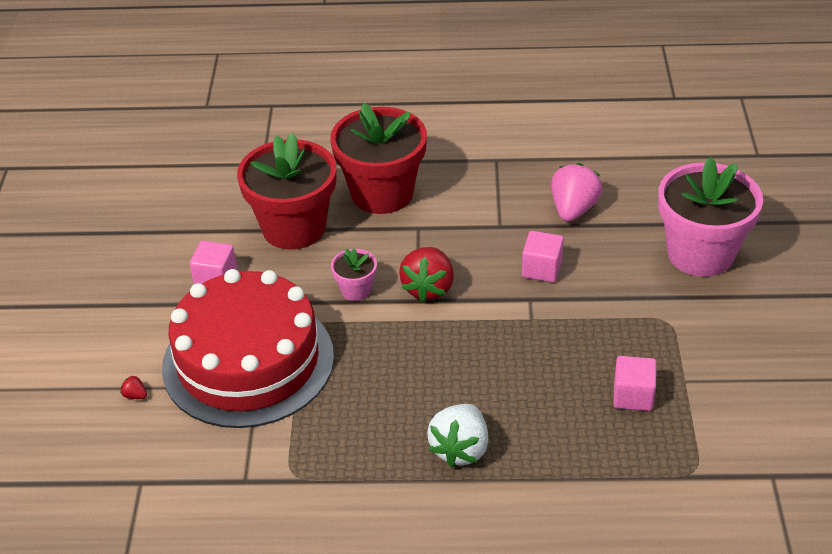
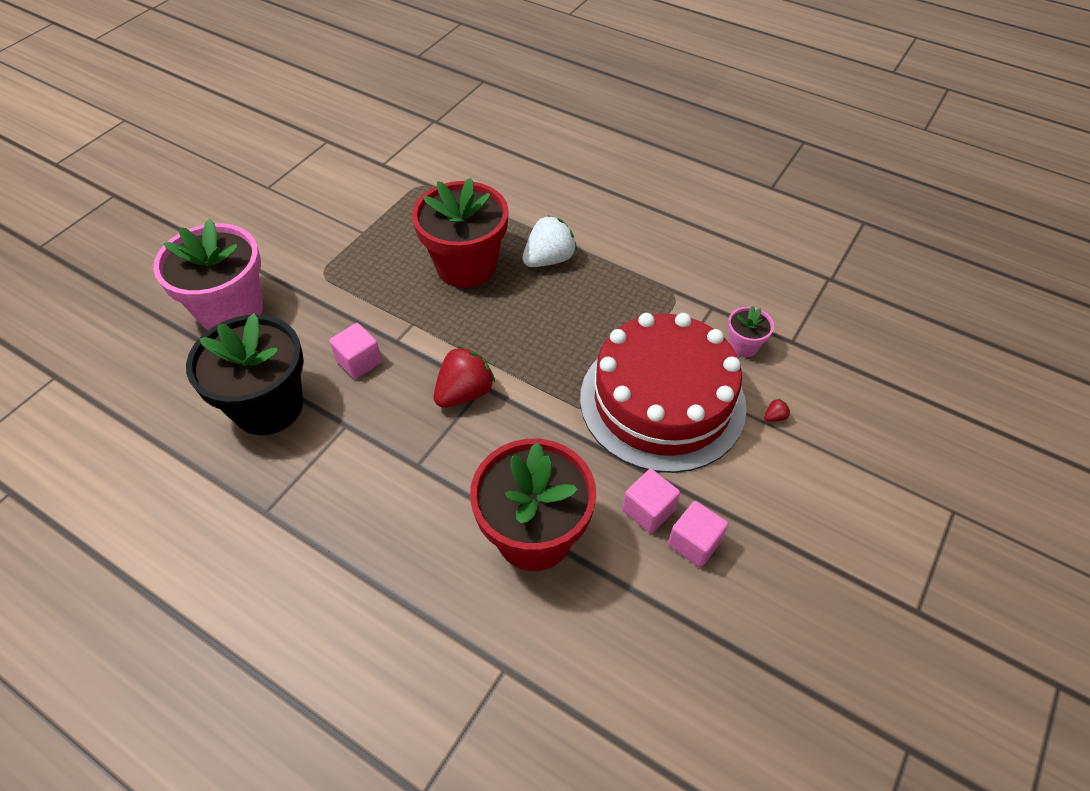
camera: 150 degrees left, 10 degrees up
(135, 395) = (774, 417): red strawberry -> red strawberry turned 90 degrees counterclockwise
(356, 290) = (526, 424): pink flower pot -> pink flower pot (743, 346)
(382, 193) = (413, 532): red flower pot -> red flower pot (466, 266)
(573, 209) = (268, 406): pink strawberry -> black flower pot
(633, 396) = (406, 238): pink cube -> pink cube (694, 543)

